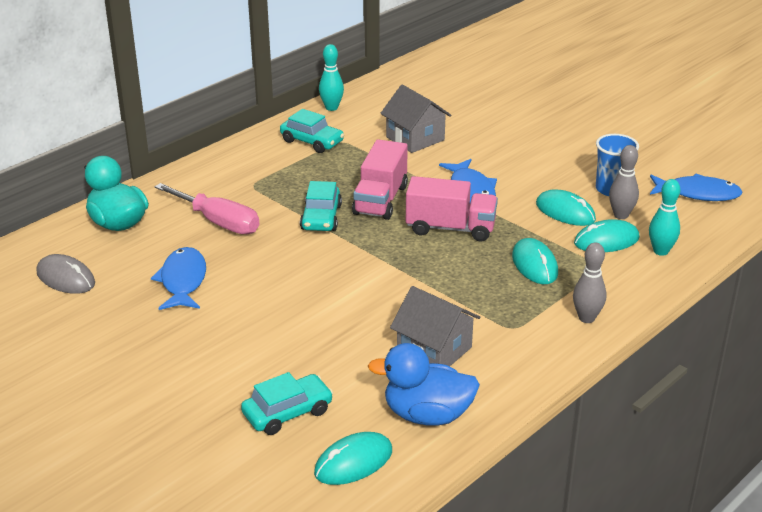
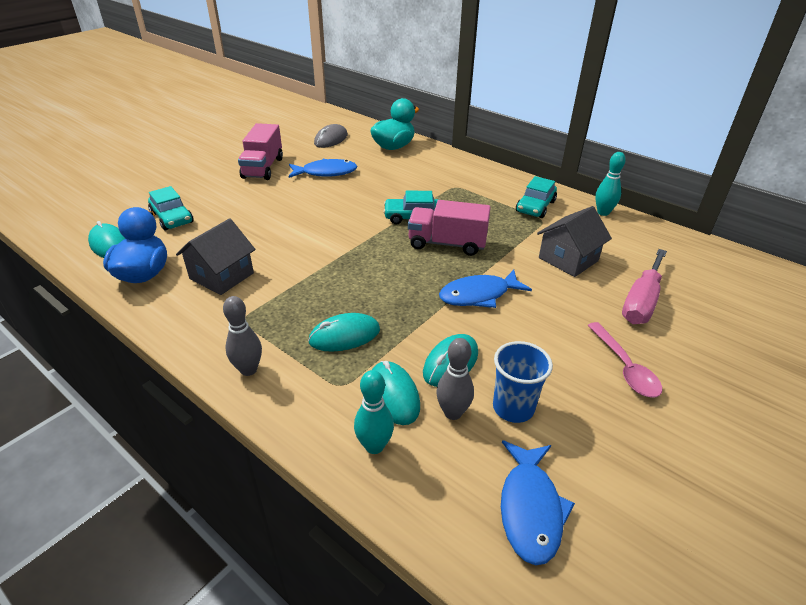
camera: 85 degrees right, 5 degrees up
(218, 222) = (400, 178): pink screwdriver -> pink screwdriver (641, 302)
(450, 228) = (405, 282): pink truck -> pink truck (263, 168)
(562, 138) = (625, 368): none -> pink spoon

